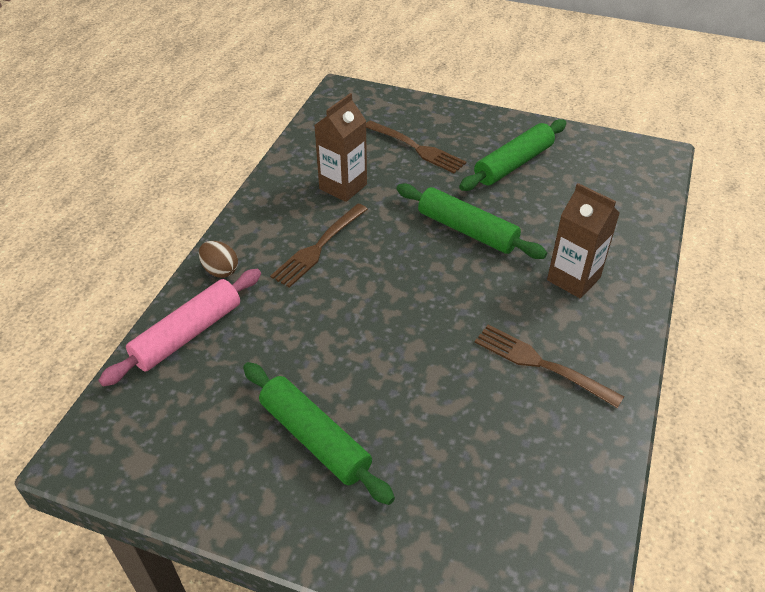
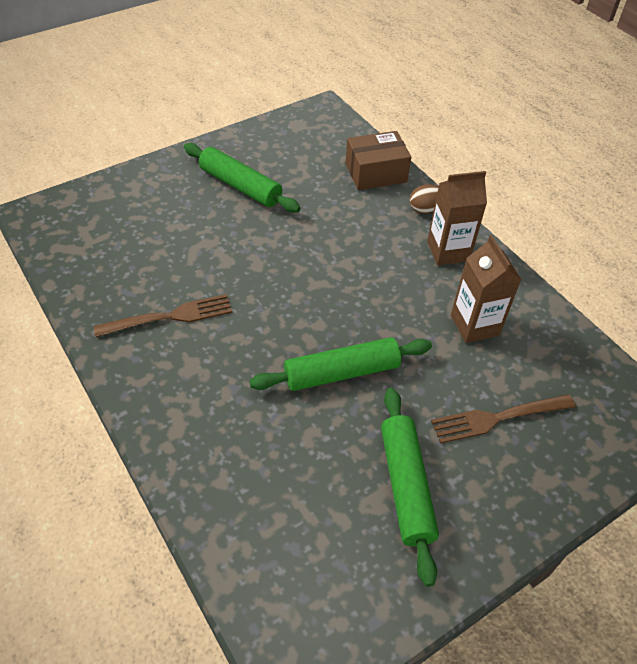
camera: 125 degrees right, 5 degrees up
(188, 334) = (376, 173): pink rolling pin -> brown box
(315, 438) = (240, 186): green rolling pin -> green rolling pin turned 45 degrees clockwise
(319, 247) = (405, 269): brown fork -> none
(573, 279) = (216, 402): brown carton -> brown carton (448, 251)

